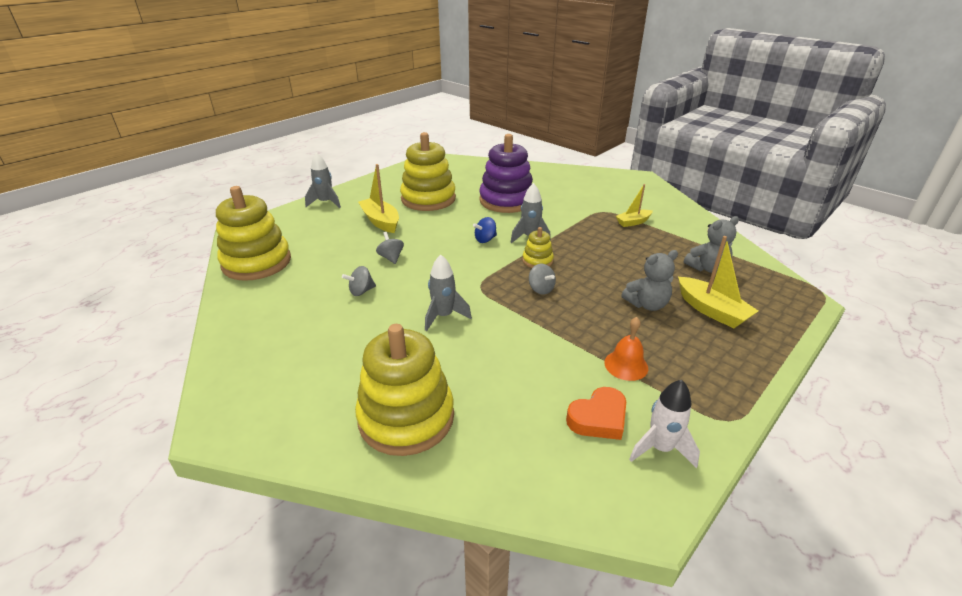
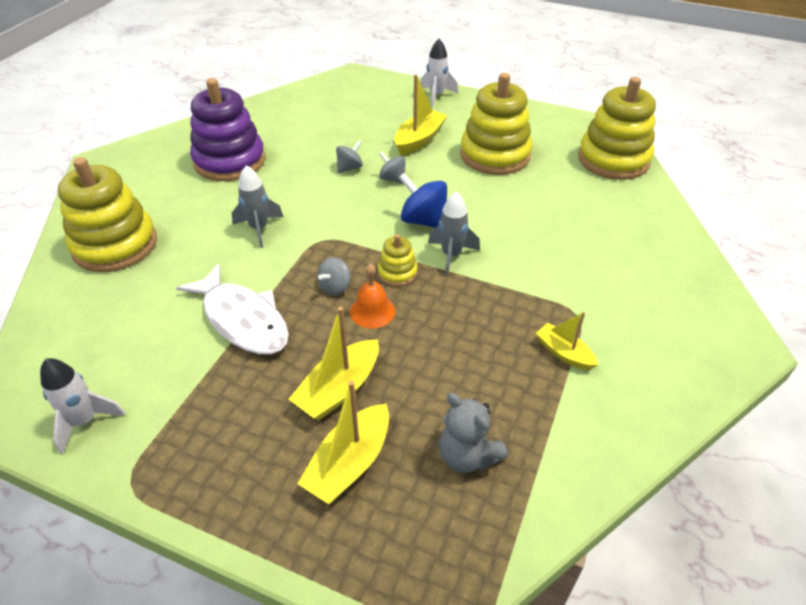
camera: 70 degrees right, 10 degrees up
(257, 262) = (305, 101): yellow stacking toy -> yellow stacking toy (613, 159)
(325, 203) = (436, 96): grey rocket -> white rocket
(361, 291) = (282, 169): grey spinning top -> grey spinning top (392, 179)
(485, 239) = (424, 221): blue spinning top -> blue spinning top, size x1.66
(506, 201) = (538, 215): purple stacking toy -> purple stacking toy (229, 161)
(560, 340) = (242, 319): none -> white fish
(598, 418) = (124, 368): orange heart -> none
(626, 365) = (210, 380): orange bell -> orange bell (372, 311)
(647, 304) = (339, 389): grey teddy bear -> yellow boat

